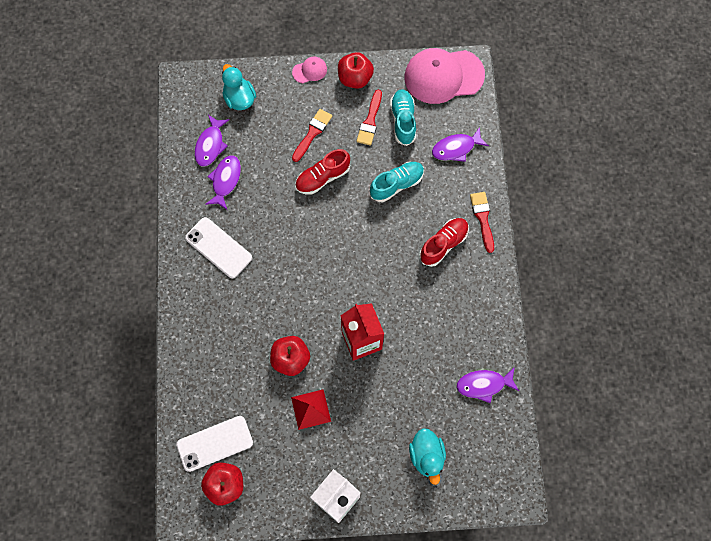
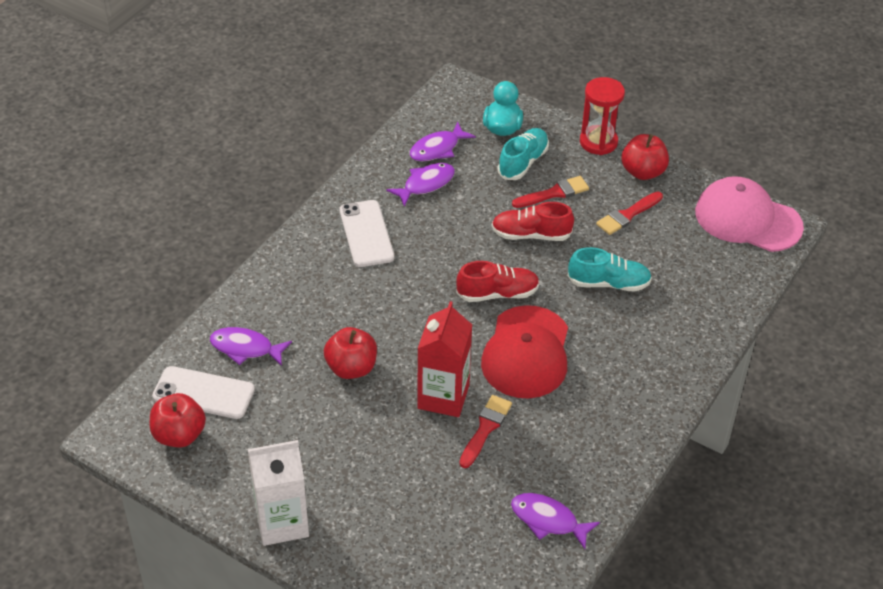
camera: 35 degrees right, 25 degrees down
(310, 71) = (598, 142): pink cap -> red hourglass
(311, 409) = (331, 424): red pyramid -> none
(386, 273) = (526, 353): none -> red cap
(403, 121) = (665, 233): turquoise shoe -> turquoise shoe (523, 162)
(427, 456) = (419, 547): turquoise duck -> none
(443, 244) = (616, 364): red shoe -> red shoe (497, 294)
(456, 148) = (707, 288): purple fish -> purple fish (245, 348)
(482, 218) = (684, 366): red brush -> red brush (485, 428)

